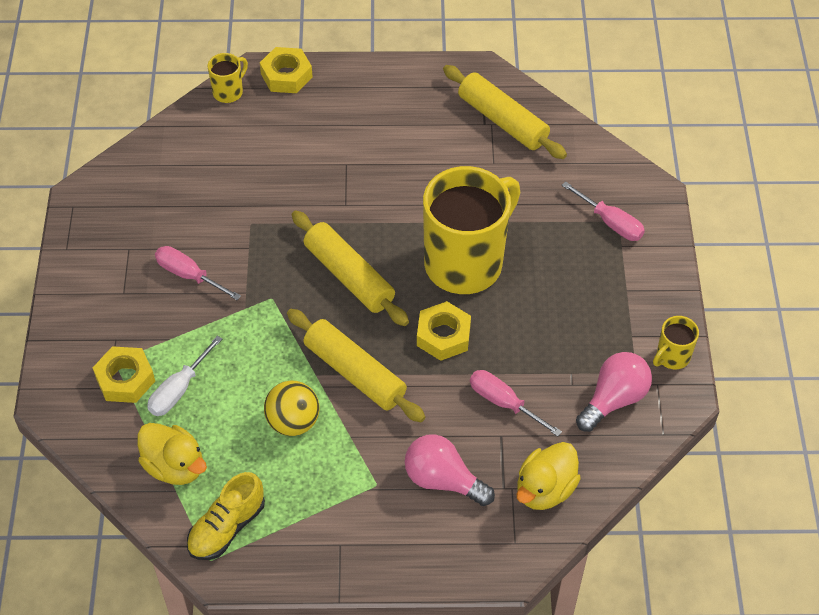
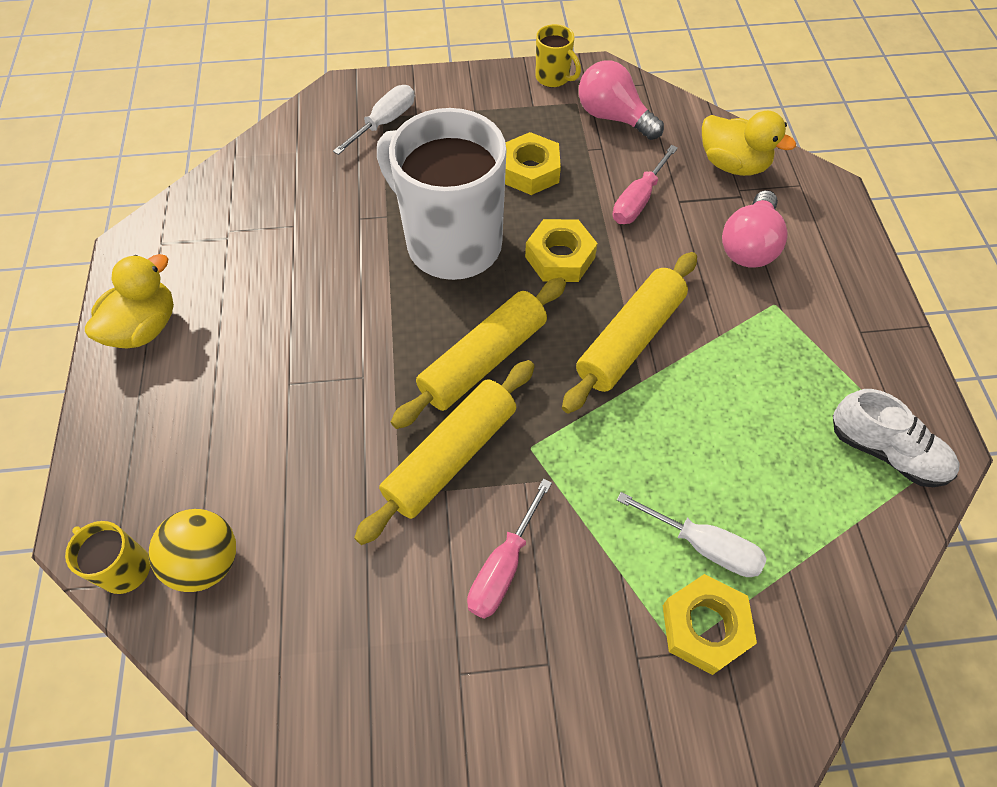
camera: 95 degrees left, 5 degrees up
(175, 466) = (823, 529): yellow duck -> yellow duck (144, 328)
(227, 527) = (886, 451): yellow shoe -> white shoe
(286, 75) = (101, 484): yellow nut -> yellow nut (530, 171)
(293, 422) = (716, 397): yellow ball -> yellow ball (206, 562)
(465, 263) = (451, 243): yellow mug -> white mug
(502, 121) = (224, 220): yellow rolling pin -> yellow rolling pin (451, 456)
(610, 222) = (384, 123): pink screwdriver -> white screwdriver

